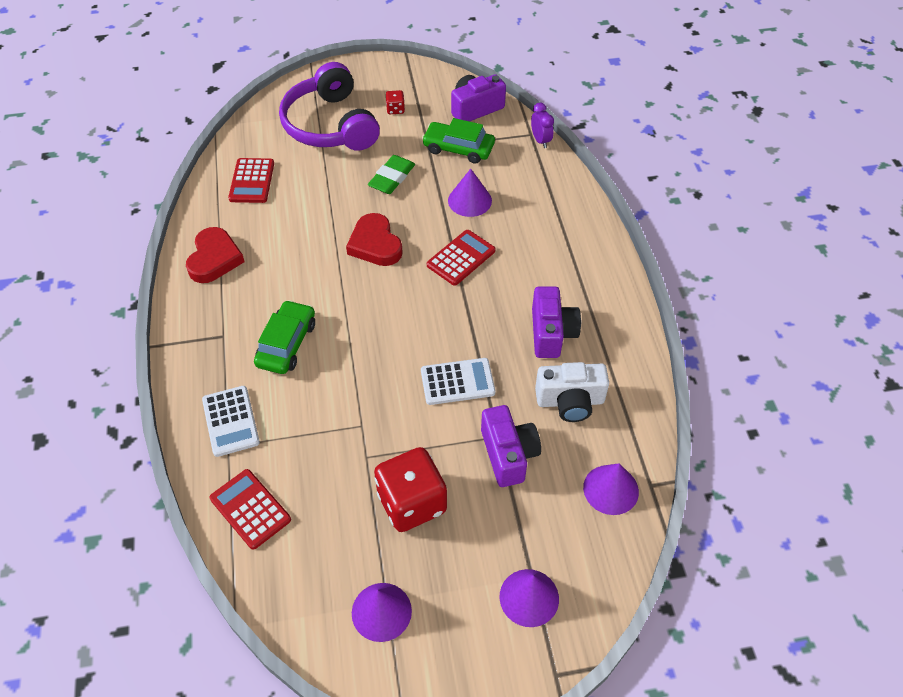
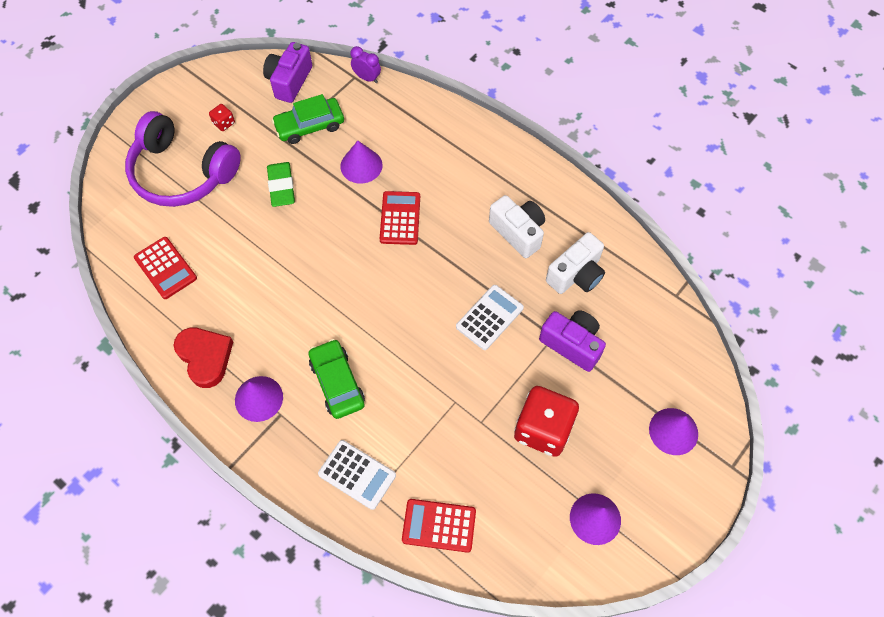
camera: 40 degrees left, 10 degrees up
(375, 244) = (324, 252): red heart -> none
(551, 333) = (518, 232): purple camera -> white camera
(611, 489) = (656, 318): purple cone -> purple cone (259, 398)

